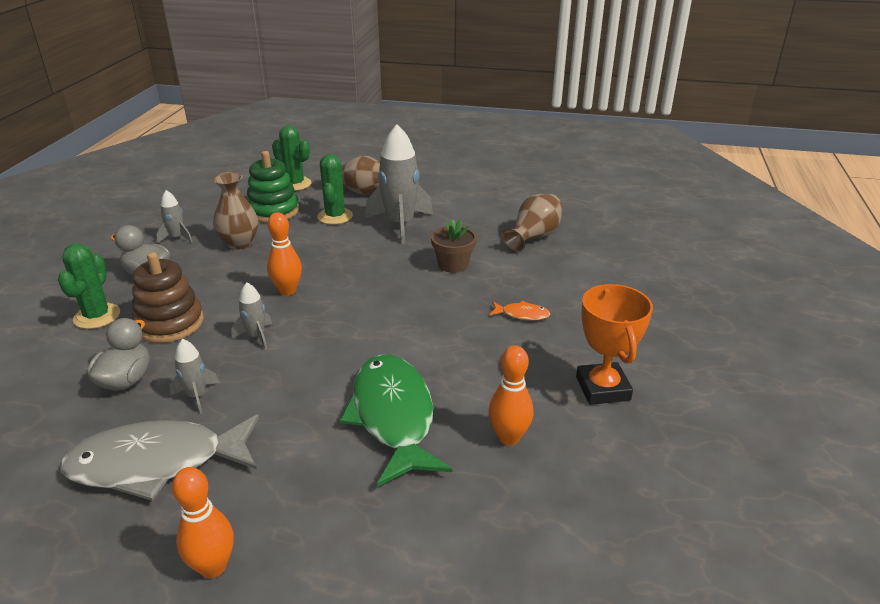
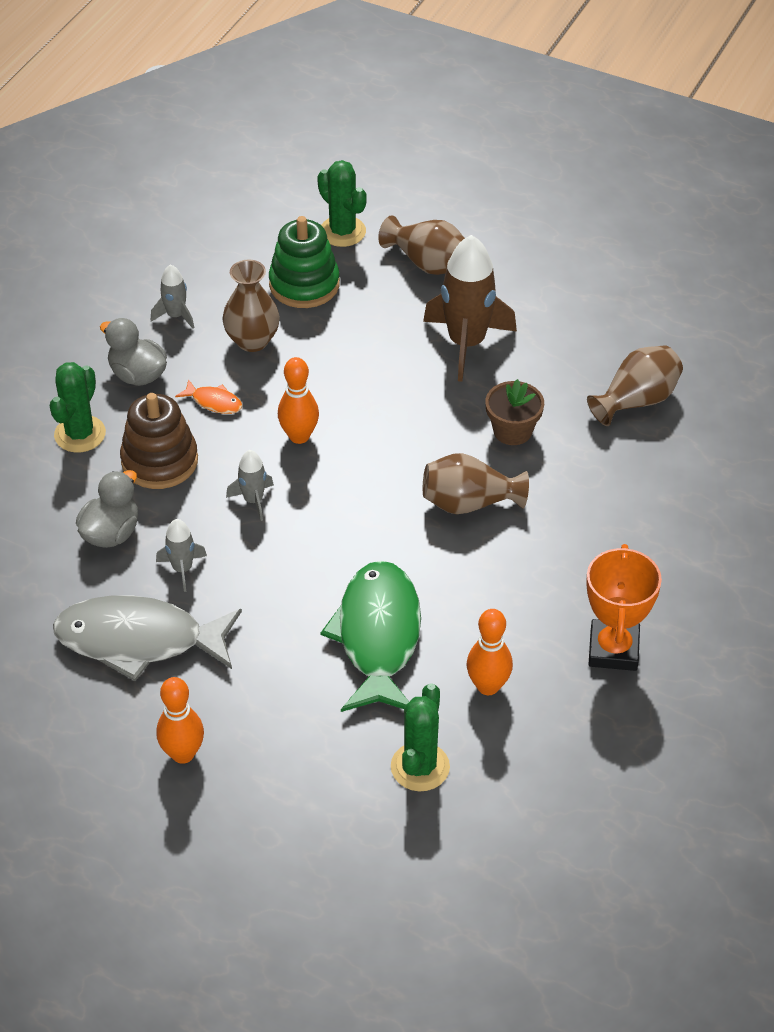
camera: 15 degrees right, 15 degrees up
(335, 216) = (383, 311): green cactus -> green cactus (420, 767)
(400, 224) = (466, 343): grey rocket -> brown rocket
(438, 310) = (469, 503): none -> brown vase
(522, 314) = (567, 529): orange fish -> orange fish (214, 402)

